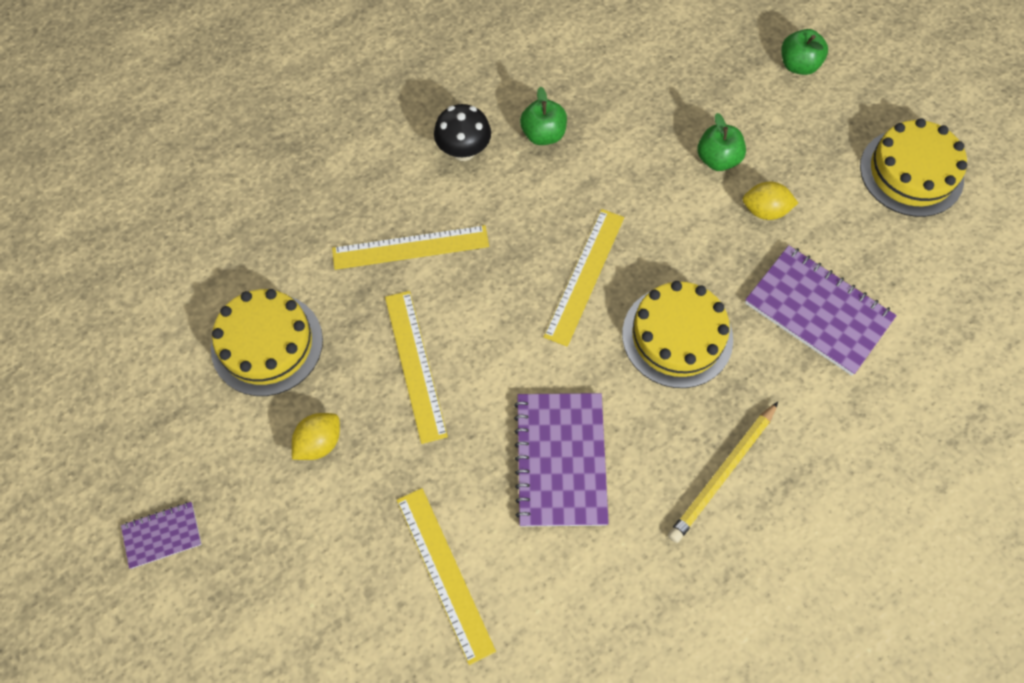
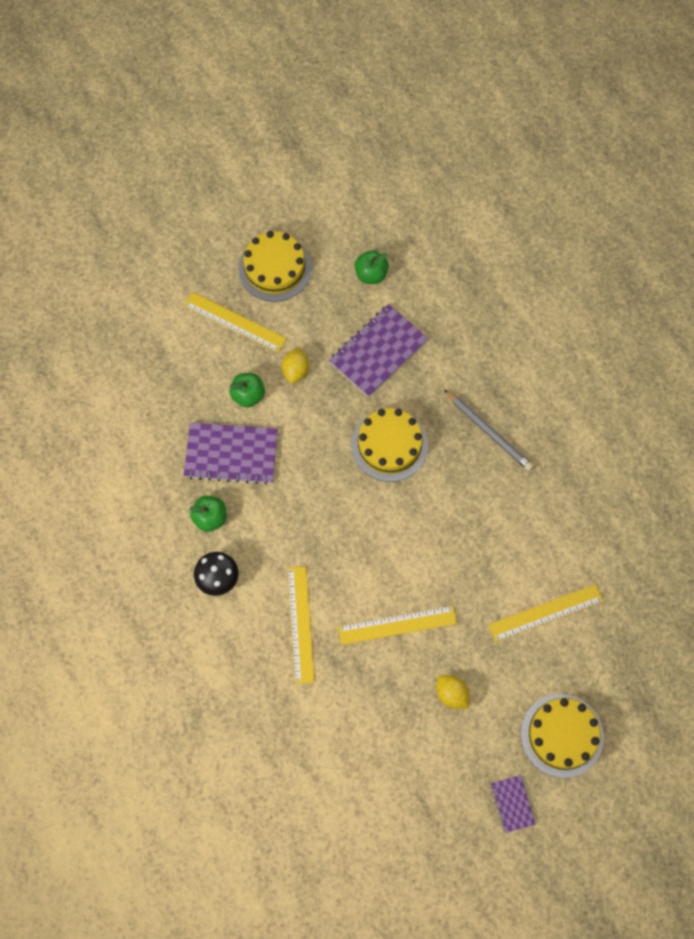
camera: 85 degrees left, 5 degrees up
(267, 344) = (372, 733): yellow cake -> yellow cake (562, 735)
(560, 460) = (474, 532): purple notebook -> purple notebook (231, 454)
(585, 276) = (337, 500): yellow ruler -> yellow ruler (235, 322)
(722, 473) = (488, 432): yellow pencil -> grey pencil
(798, 65) = (170, 323): green apple -> green apple (371, 274)

